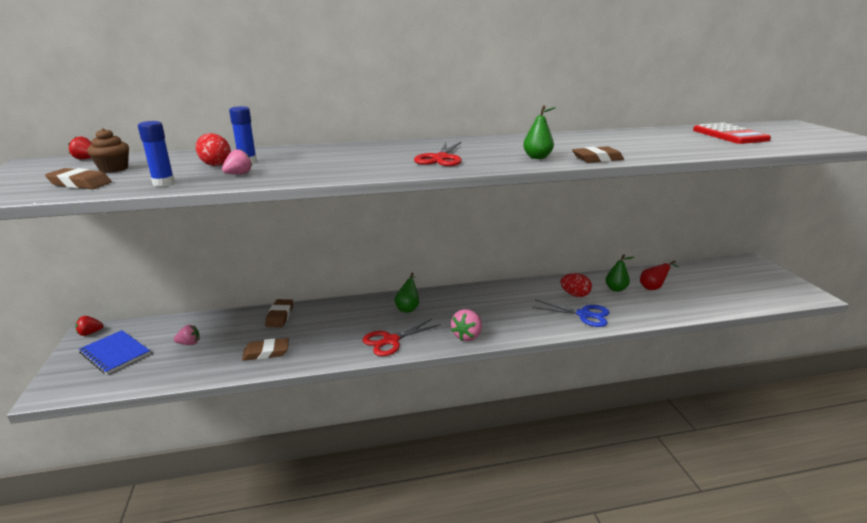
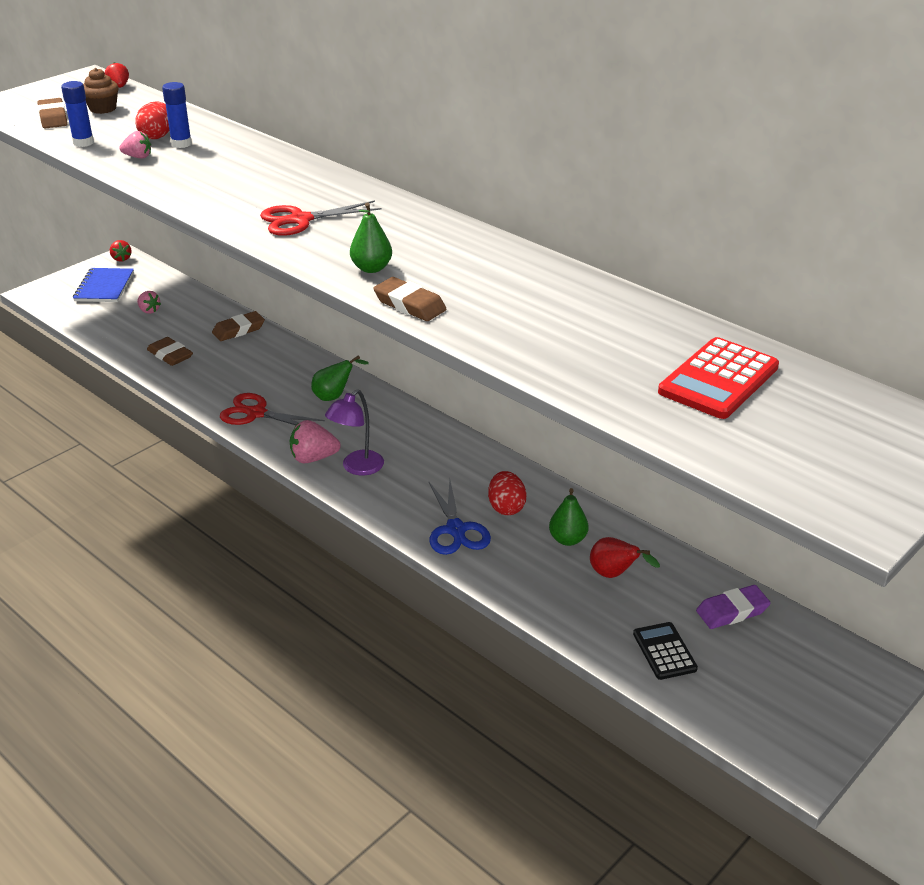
camera: 55 degrees right, 10 degrees up
(90, 333) = (121, 259): red strawberry -> red strawberry turned 150 degrees counterclockwise
(494, 325) = (357, 468): none -> purple lamp
(696, 272) = (732, 611): none -> purple eraser
(721, 296) = (664, 651): none -> black calculator

